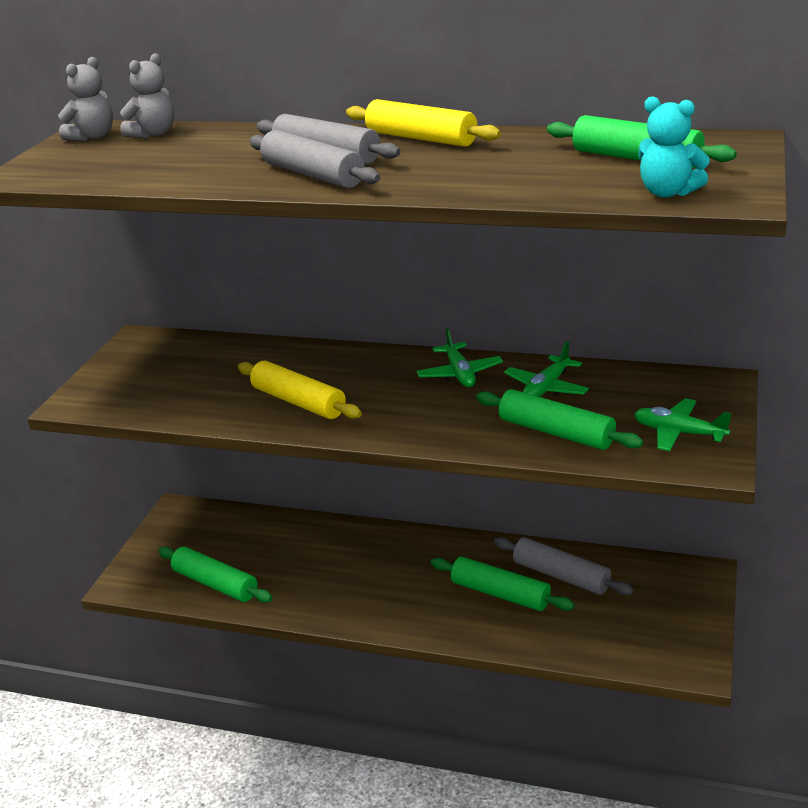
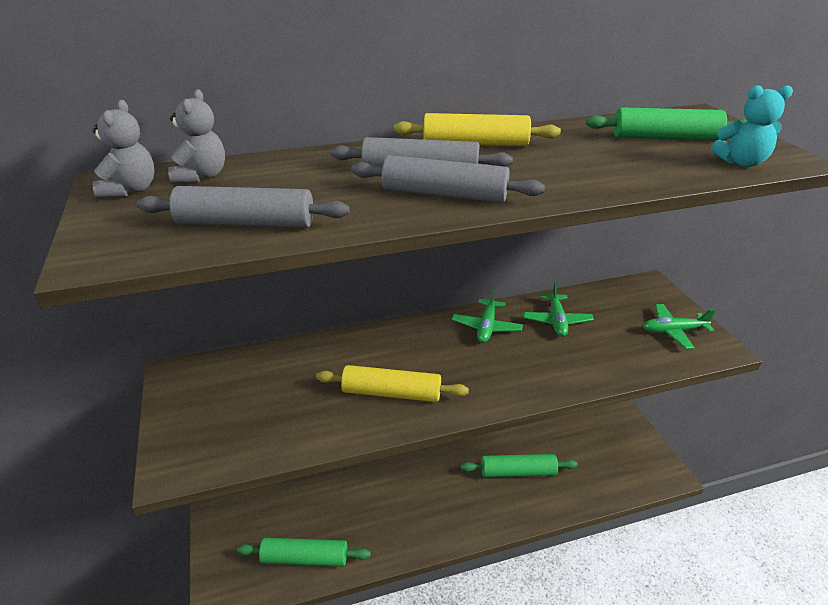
camera: 35 degrees left, 5 degrees up
(459, 373) = (486, 327): green plane -> green plane turned 60 degrees clockwise
(556, 432) = (604, 356): green rolling pin -> none
(561, 576) = (542, 441): grey rolling pin -> grey rolling pin (246, 223)

